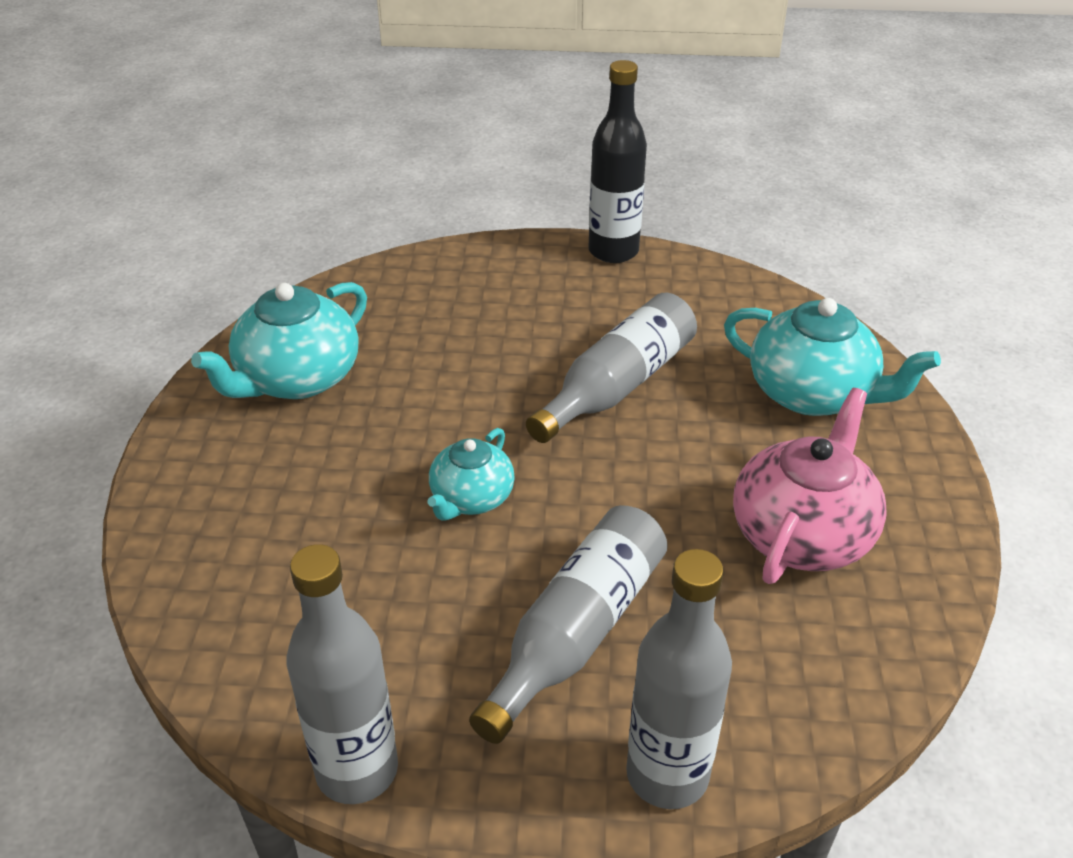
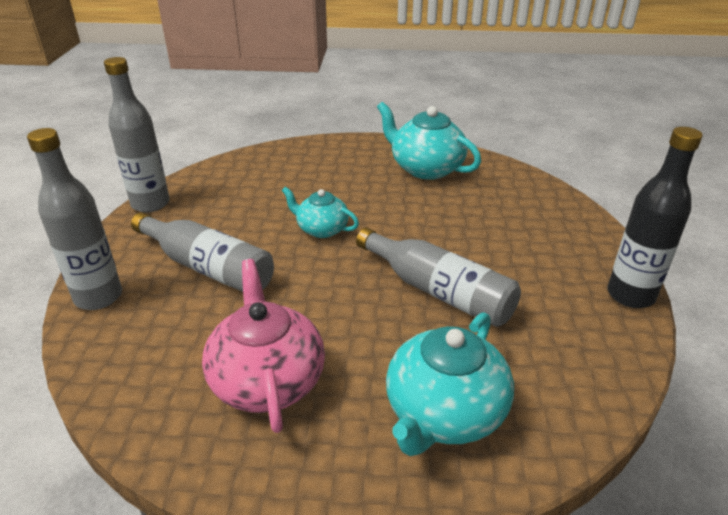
camera: 90 degrees right, 5 degrees down
(802, 534) = (267, 380): pink teapot -> pink teapot turned 135 degrees counterclockwise

